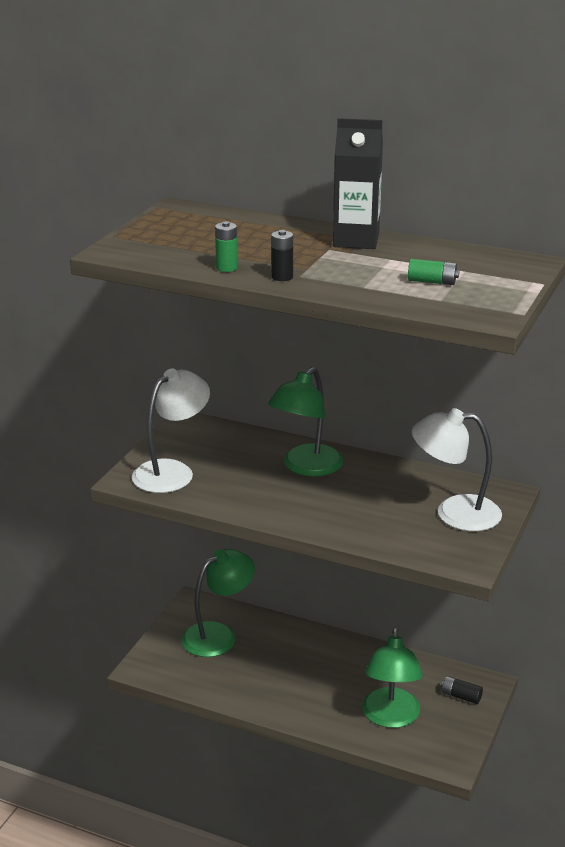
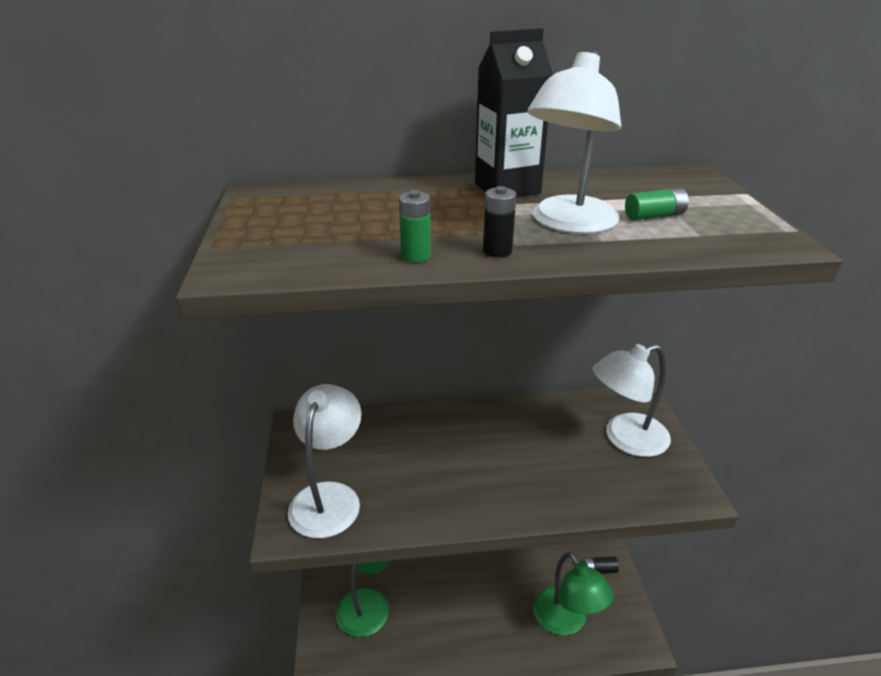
camera: 30 degrees left, 5 degrees up
(306, 467) = (457, 437): green lamp -> none
(359, 272) = (569, 223): none -> white lamp

